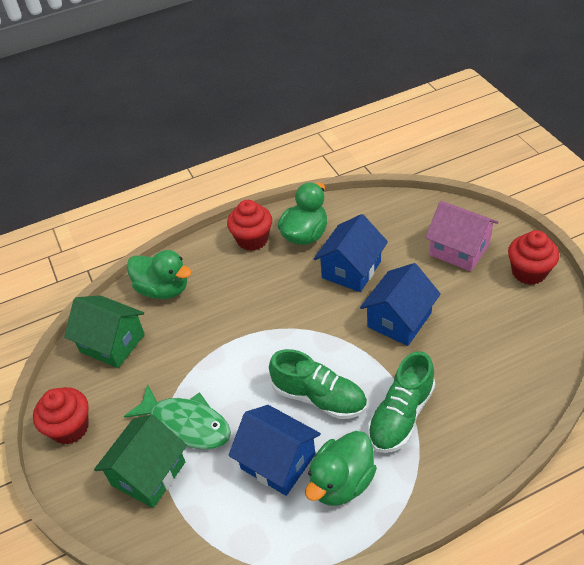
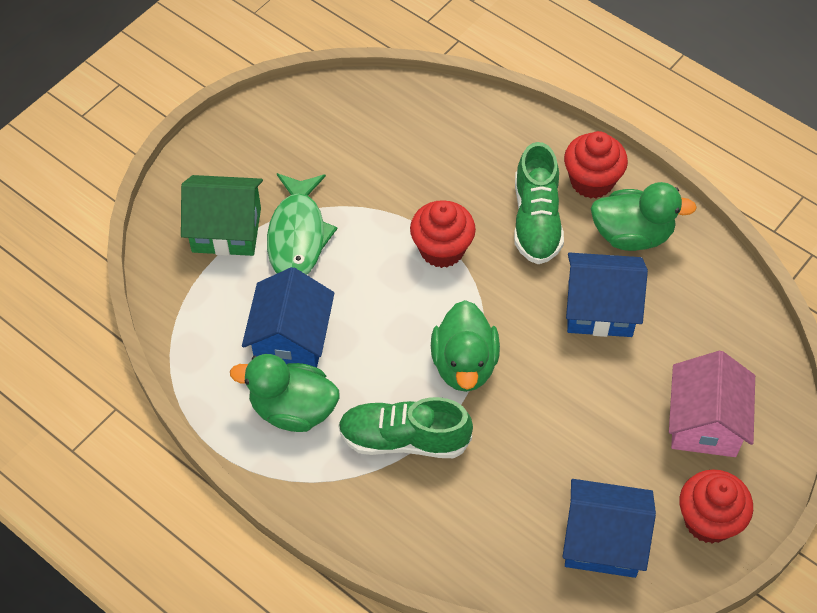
camera: 60 degrees right, 10 degrees up
(70, 428) = (247, 136): red cupcake -> red cupcake (442, 249)
(112, 343) = (366, 117): green house -> none
(163, 289) = (464, 127): green duck -> green duck (464, 364)
(319, 397) = (390, 347): green shoe -> green shoe (536, 220)
(399, 320) = (545, 391): blue house -> blue house (603, 541)

